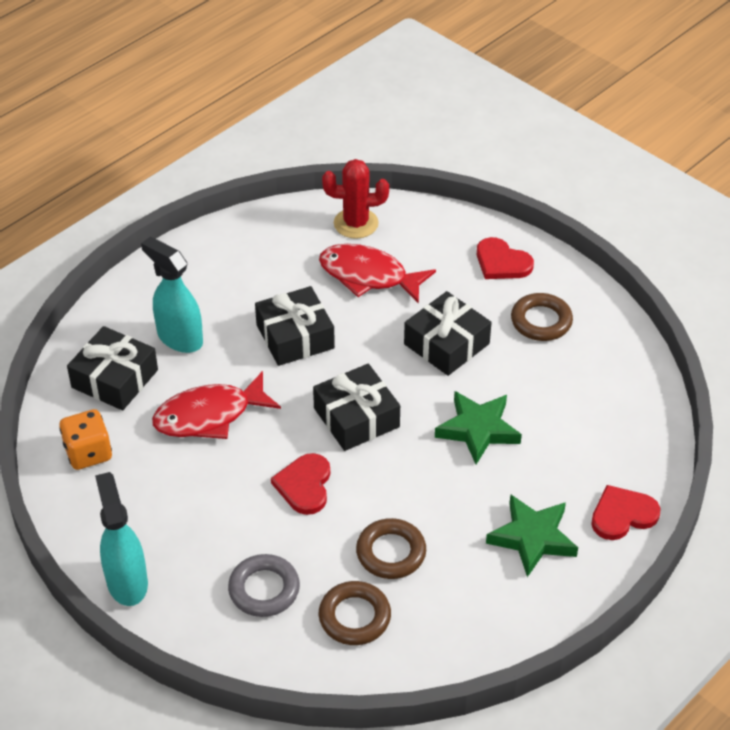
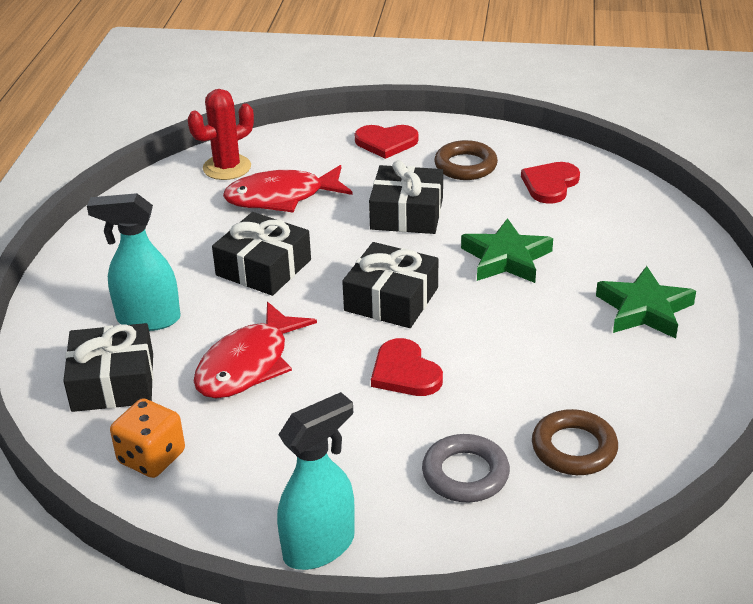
camera: 35 degrees left, 10 degrees down
(127, 582) = (320, 546): turquoise spray bottle -> turquoise spray bottle turned 105 degrees clockwise
(391, 552) = (544, 382): brown ring -> none
(622, 515) = (690, 259): red heart -> red heart (550, 184)

